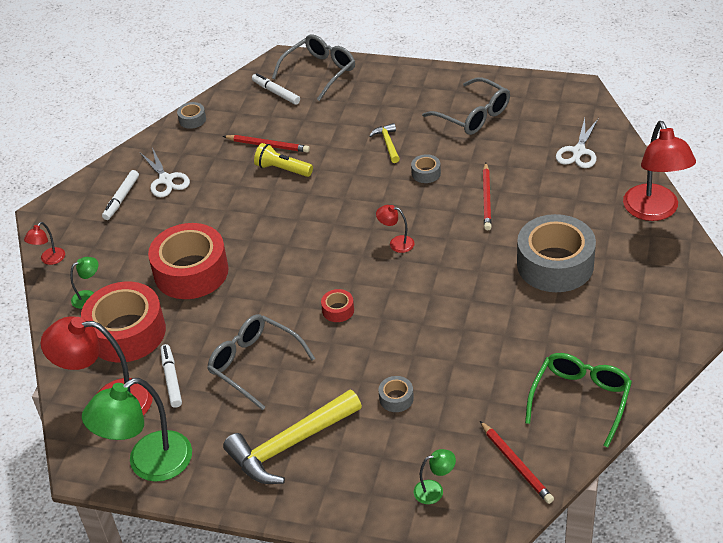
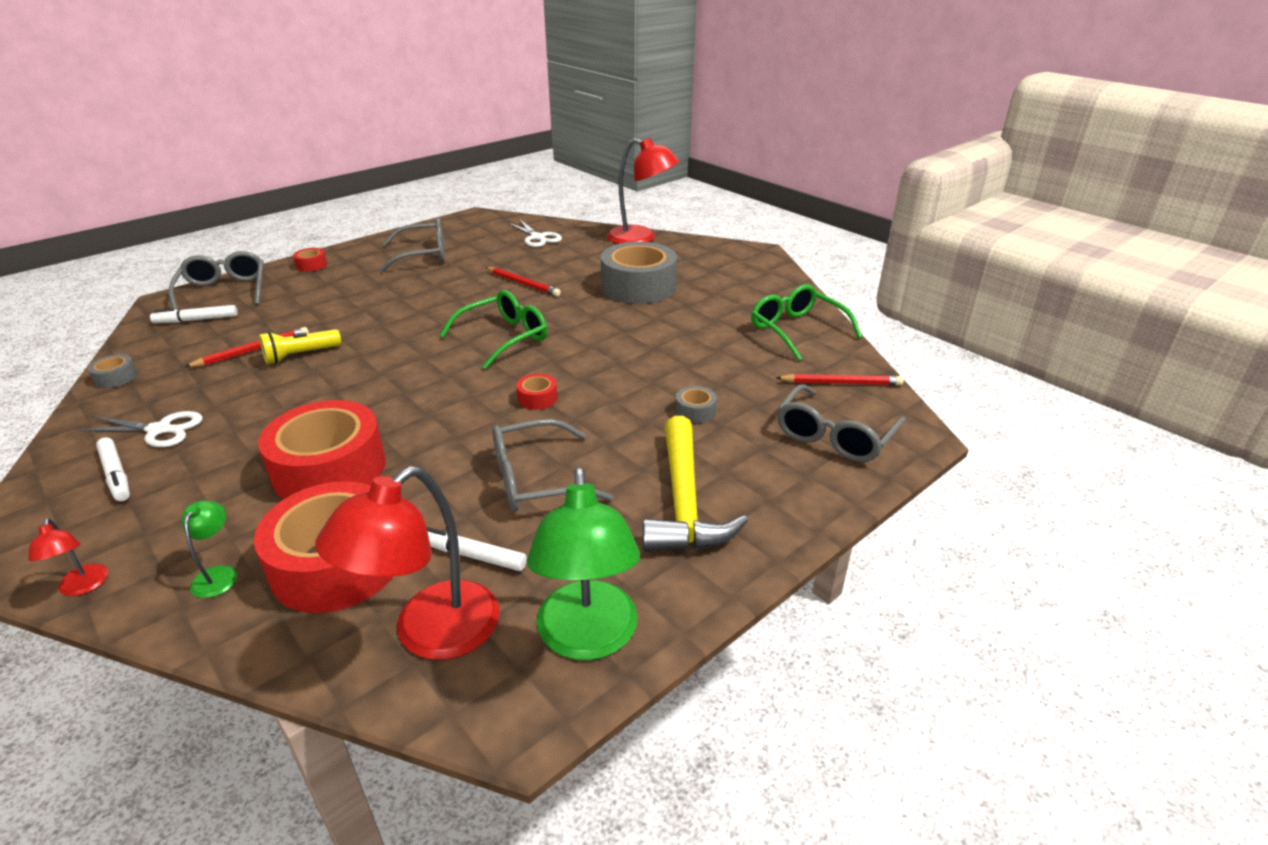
camera: 60 degrees left, 10 degrees down
(388, 143) = (379, 296): yellow hammer -> none
(395, 77) = (311, 265): none -> red tape
(396, 243) = (503, 338): red lamp -> green glasses
(426, 173) = (447, 295): grey tape -> none
(434, 490) = (835, 435): green lamp -> grey glasses

